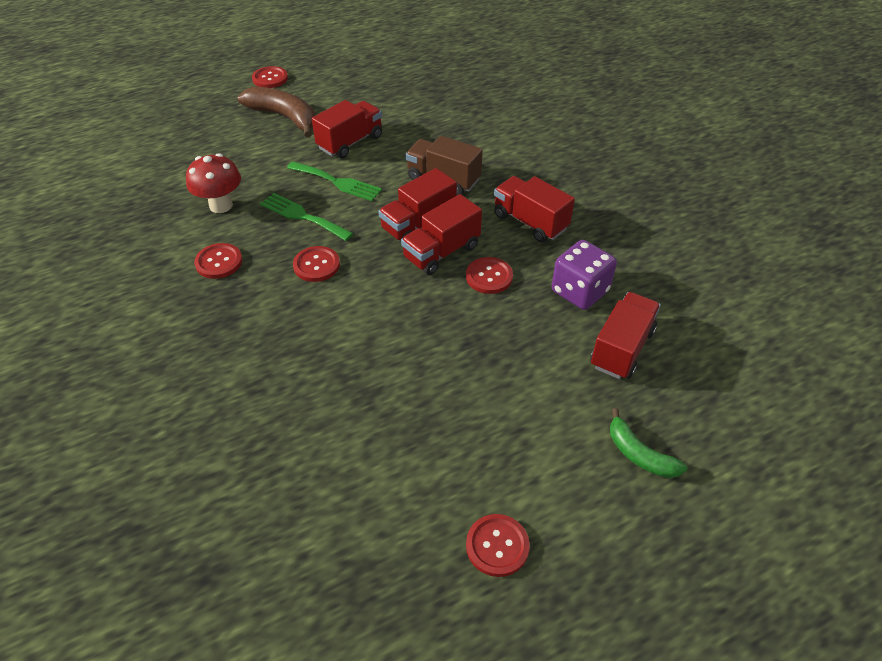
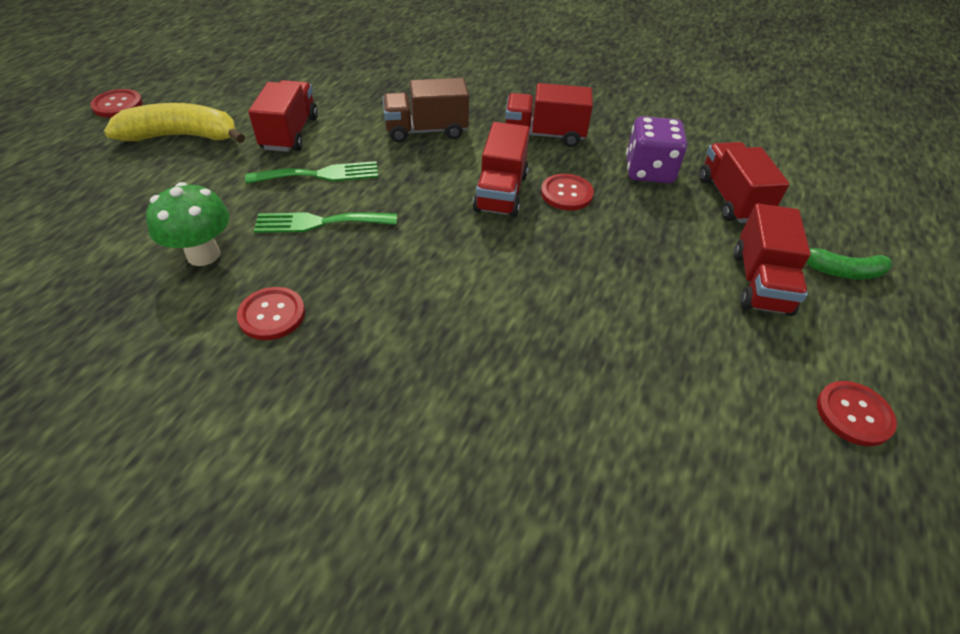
camera: 40 degrees left, 0 degrees up
(221, 205) = (203, 255): red mushroom -> green mushroom
(284, 117) = (182, 136): brown banana -> yellow banana
(316, 265) = (392, 262): red button -> none
(418, 224) = (450, 178): red truck -> red truck (760, 282)

